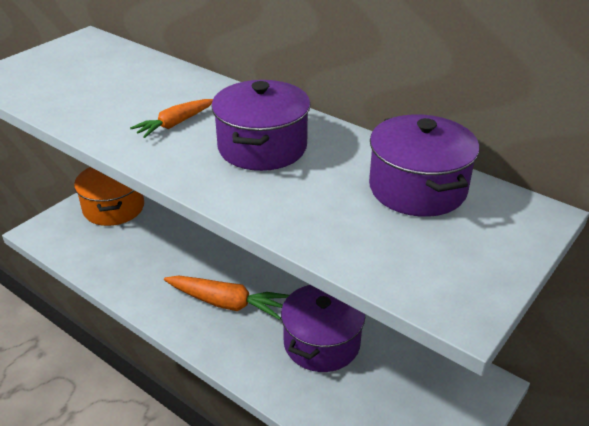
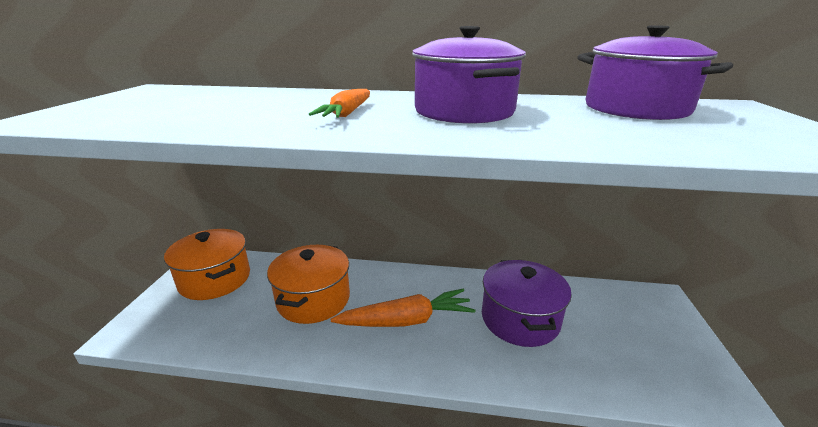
camera: 30 degrees left, 10 degrees down
(172, 255) = (313, 299): none -> orange pot

